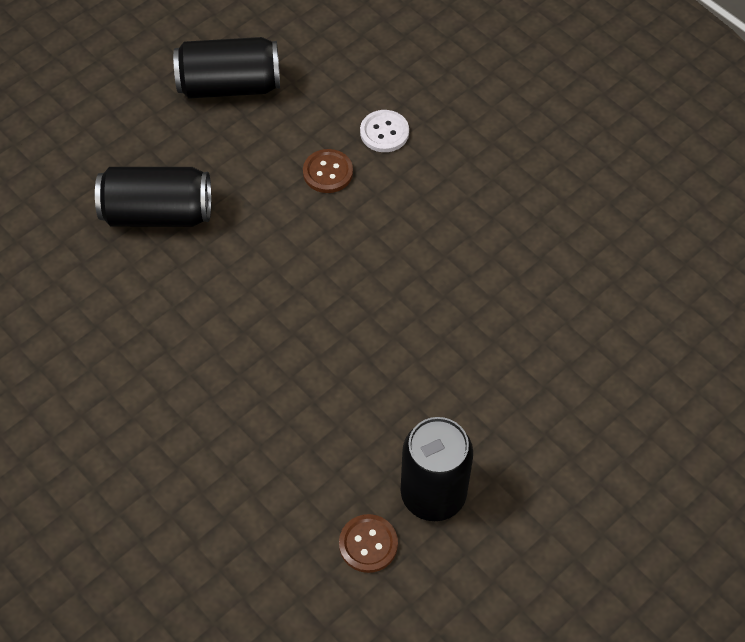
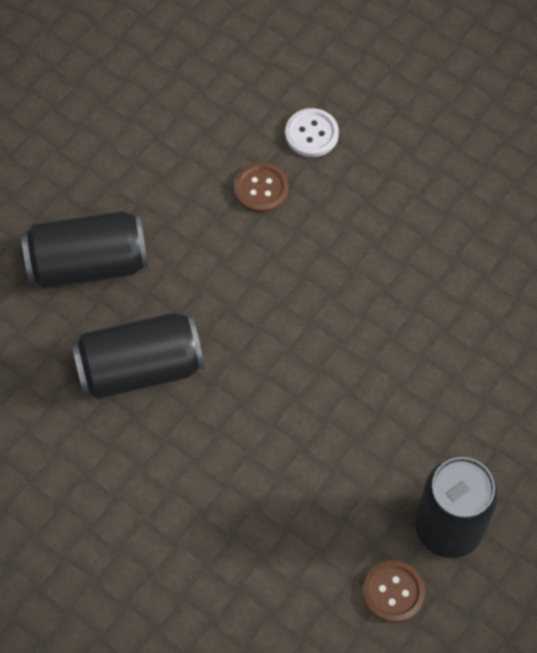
camera: 10 degrees left, 5 degrees up
(230, 86) = (132, 105): black can -> black can (140, 368)

